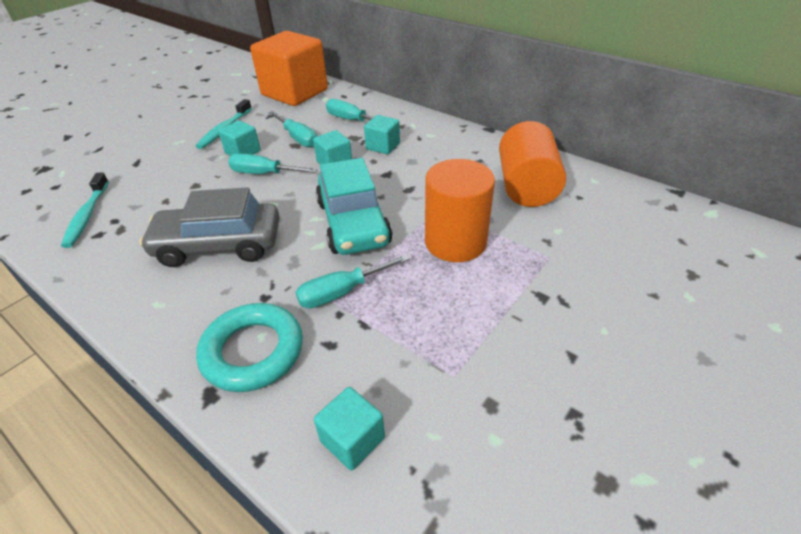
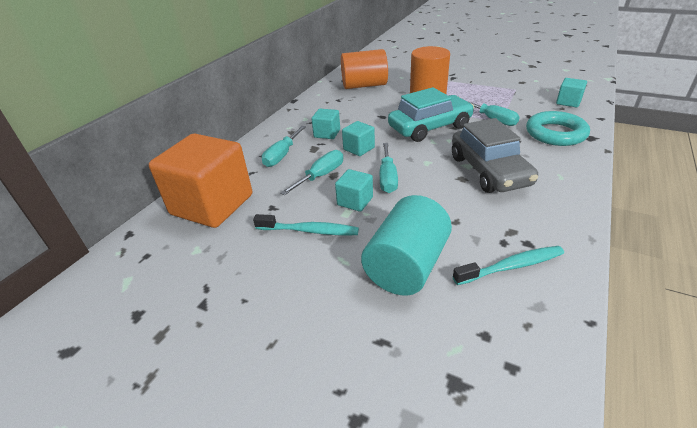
camera: 100 degrees left, 5 degrees down
(144, 166) = (406, 266): none -> turquoise cylinder

